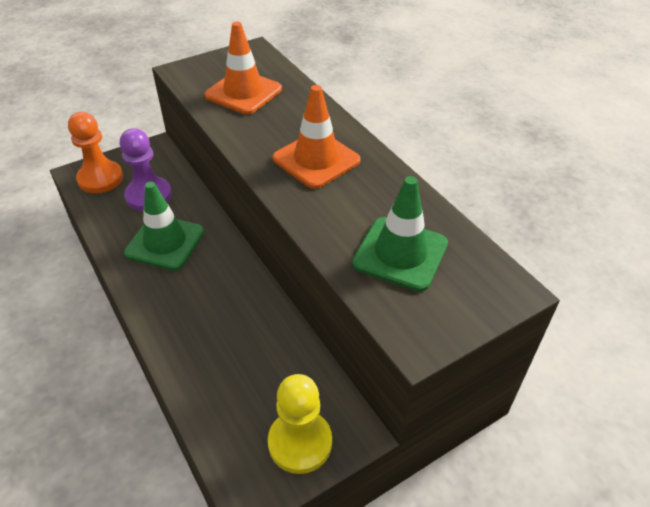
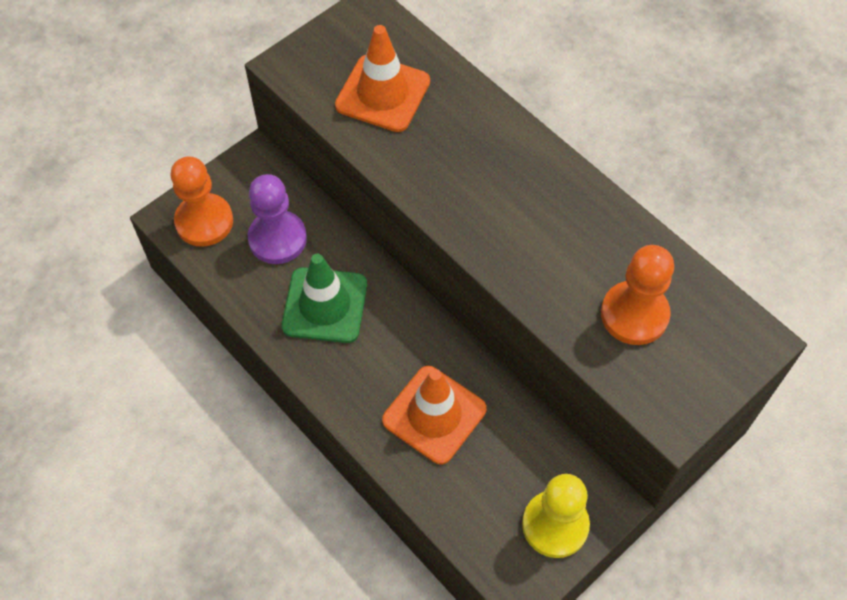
camera: 10 degrees left, 15 degrees up
(316, 160) = (507, 193): orange traffic cone -> orange traffic cone (434, 415)
(400, 253) = (634, 314): green traffic cone -> orange pawn

